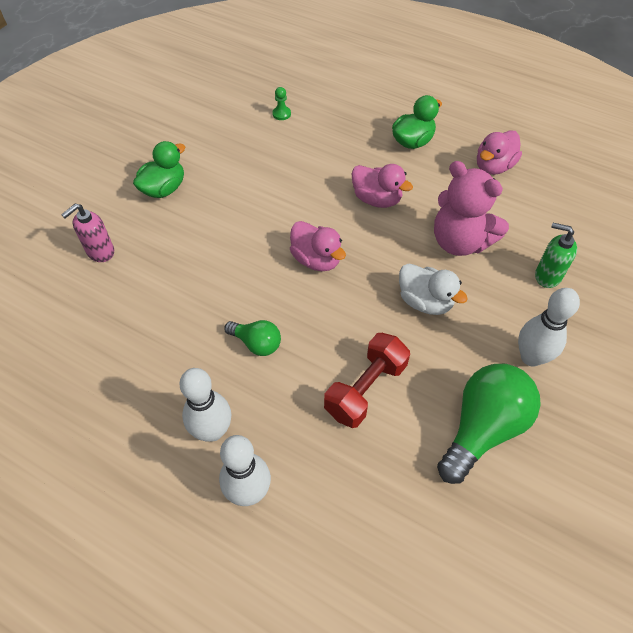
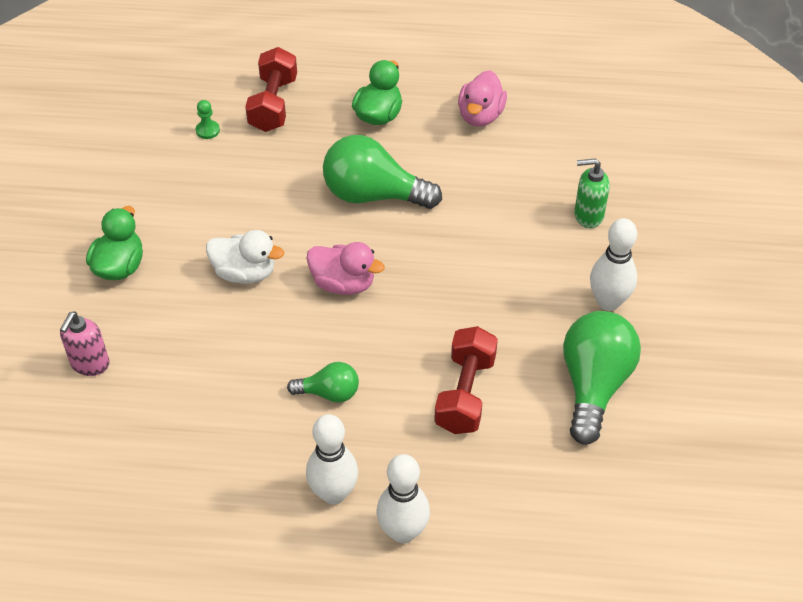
camera: 25 degrees left, 5 degrees down
(338, 110) = (273, 104): none -> red dumbbell
(377, 199) = (373, 195): pink duck -> green light bulb
(425, 301) = (480, 286): white duck -> white duck (245, 273)
(460, 242) = (485, 211): pink teddy bear -> none

